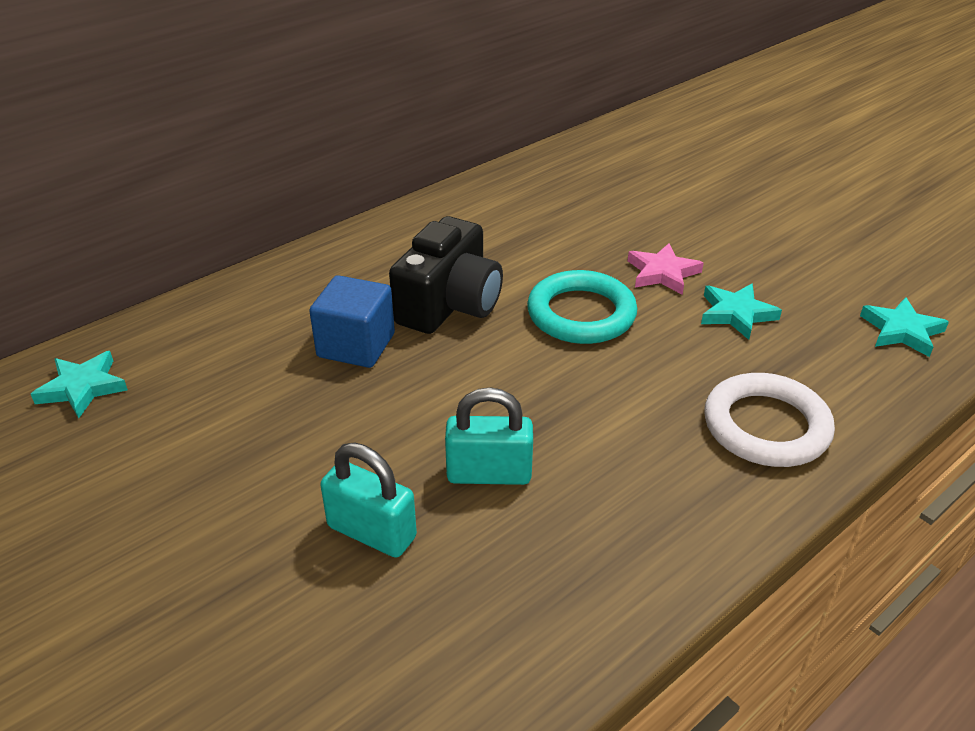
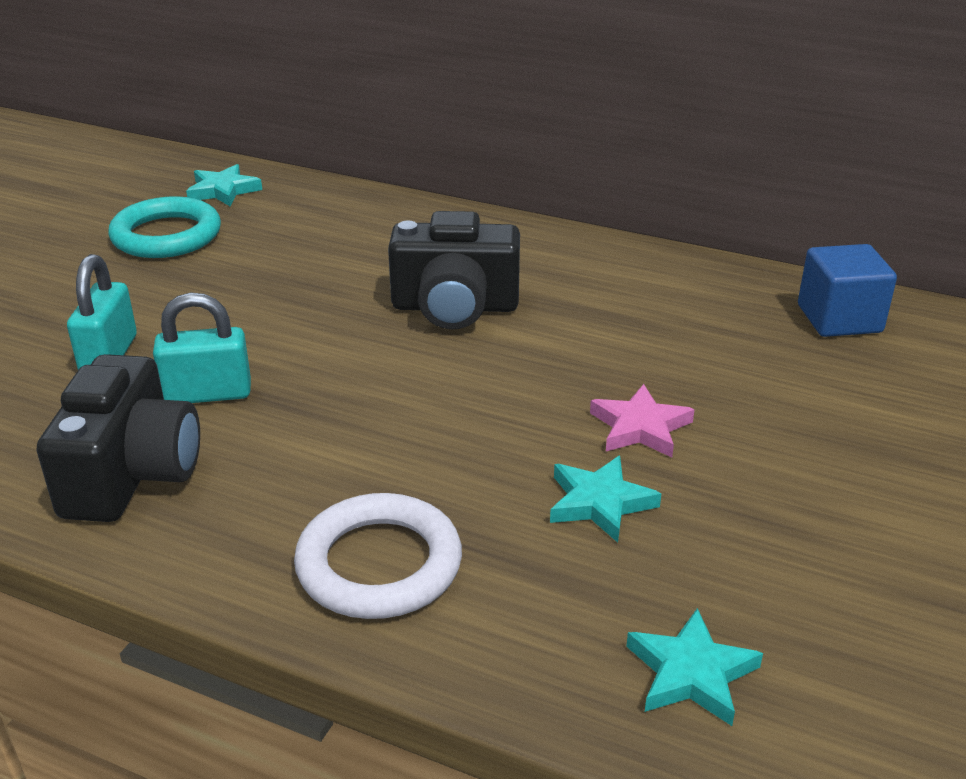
camera: 65 degrees right, 5 degrees down
(356, 345) = (352, 279): blue cube -> blue cube (839, 319)
(489, 473) = (207, 394): turquoise padlock -> turquoise padlock turned 75 degrees counterclockwise
(581, 314) = (503, 388): turquoise ring -> turquoise ring (166, 235)
(590, 544) = (132, 474): none -> black camera

